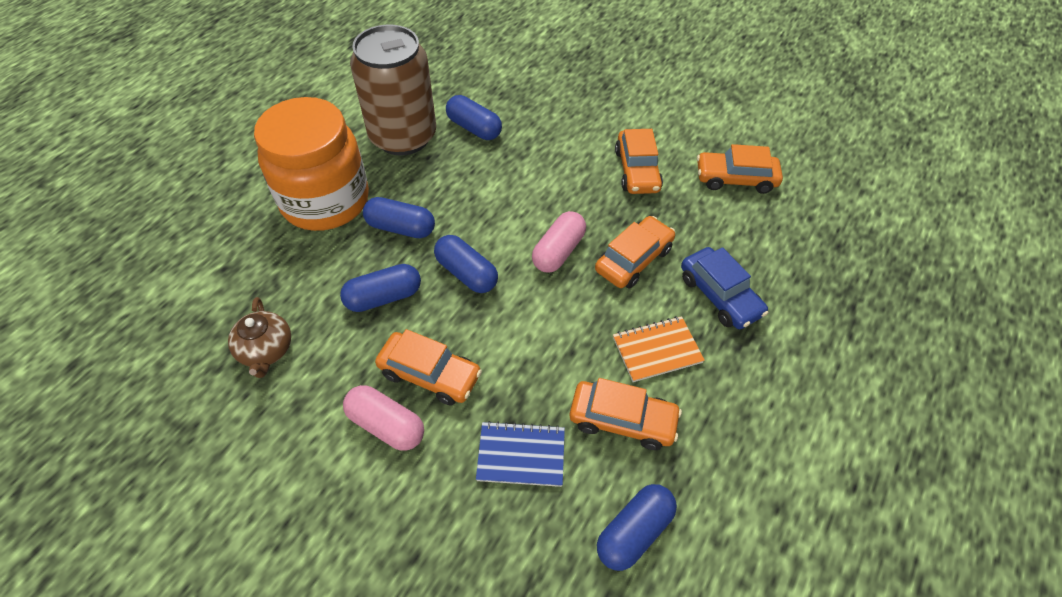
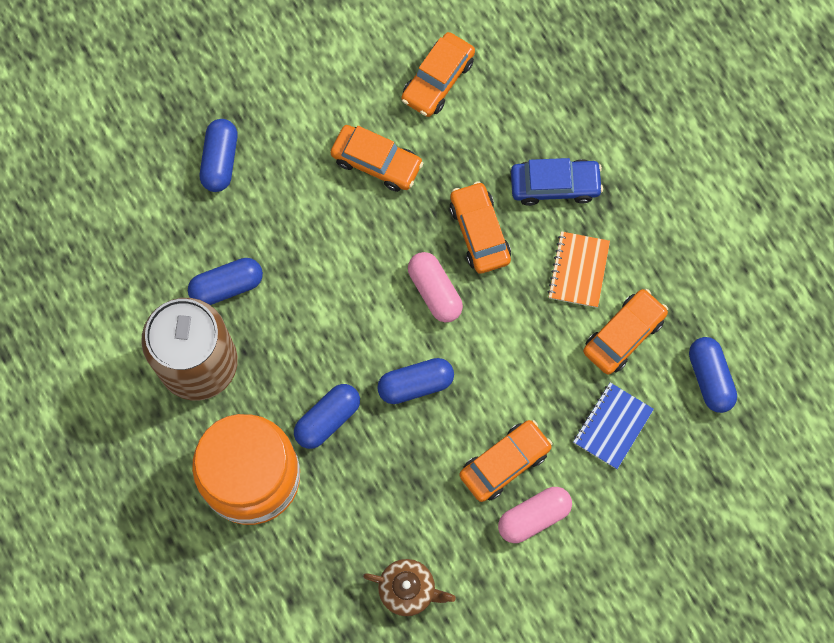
camera: 60 degrees left, 20 degrees up
(383, 297) = (403, 468): blue capsule -> blue capsule (220, 160)

